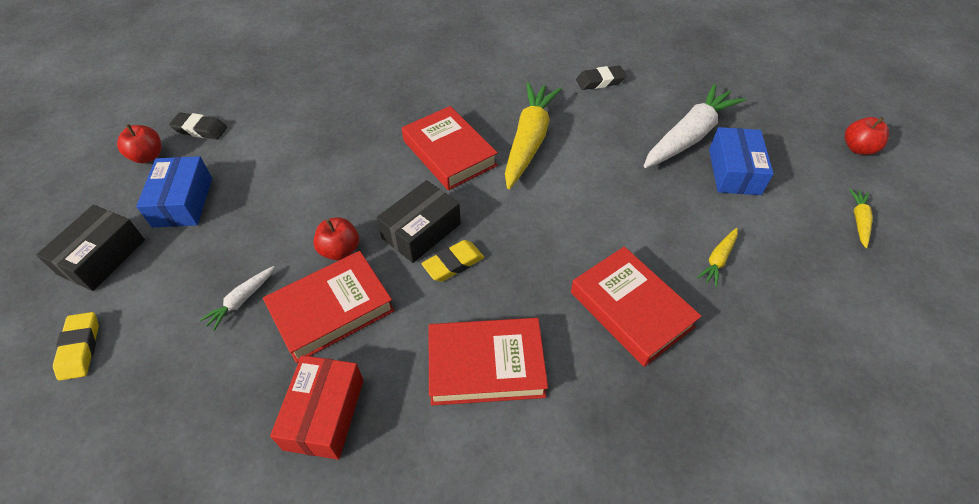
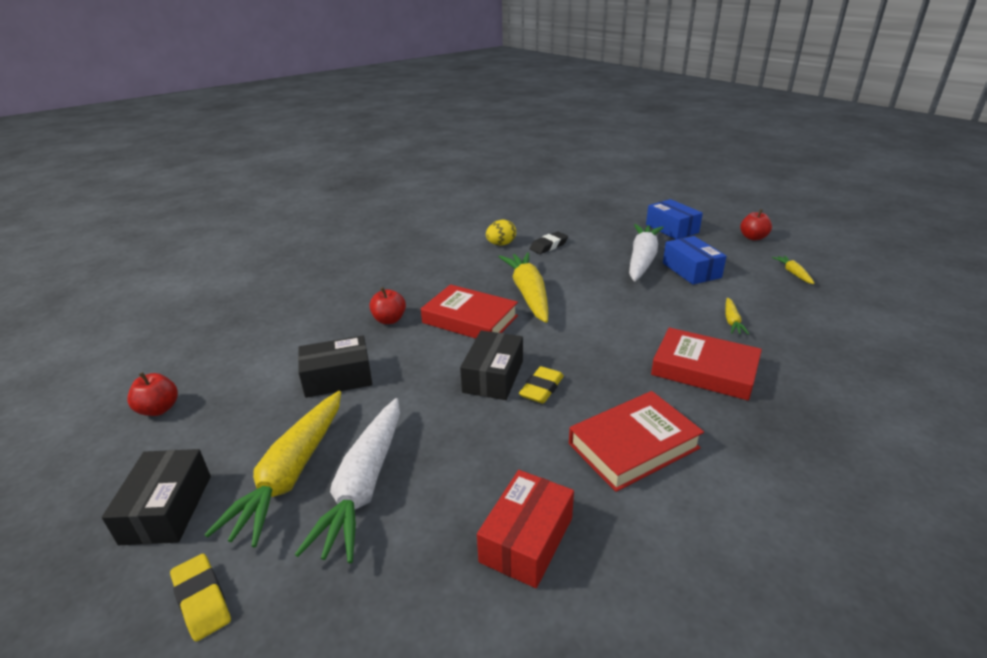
camera: 25 degrees left, 20 degrees down
(183, 202) = (231, 432): blue box -> blue box (672, 228)
(198, 264) = (291, 474): none -> yellow carrot
(200, 129) = (205, 372): black eraser -> none
(241, 301) = (364, 486): white carrot -> white carrot, size x2.23
(293, 178) = (338, 378): none -> black box
(324, 414) = (527, 540): red box -> red box turned 45 degrees clockwise
(332, 310) = (462, 459): red book -> none
(340, 250) = (431, 414): red apple -> red apple (389, 320)
(551, 62) = (501, 244): none -> yellow egg

